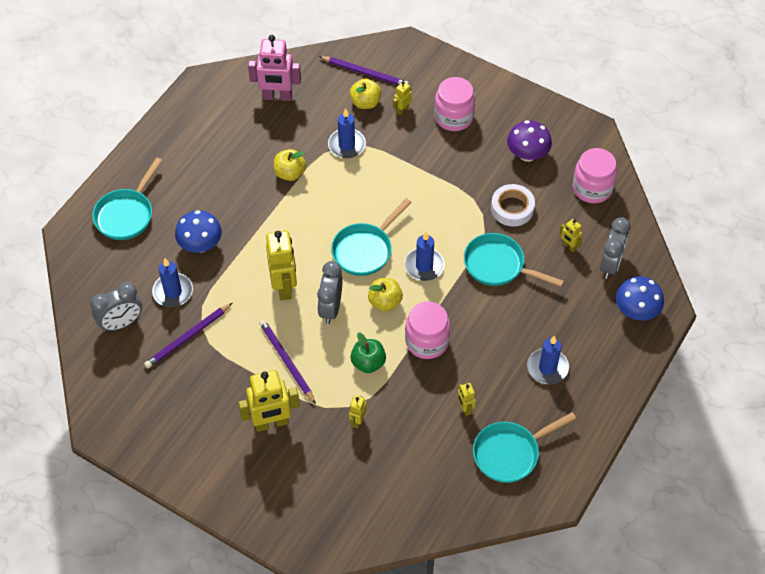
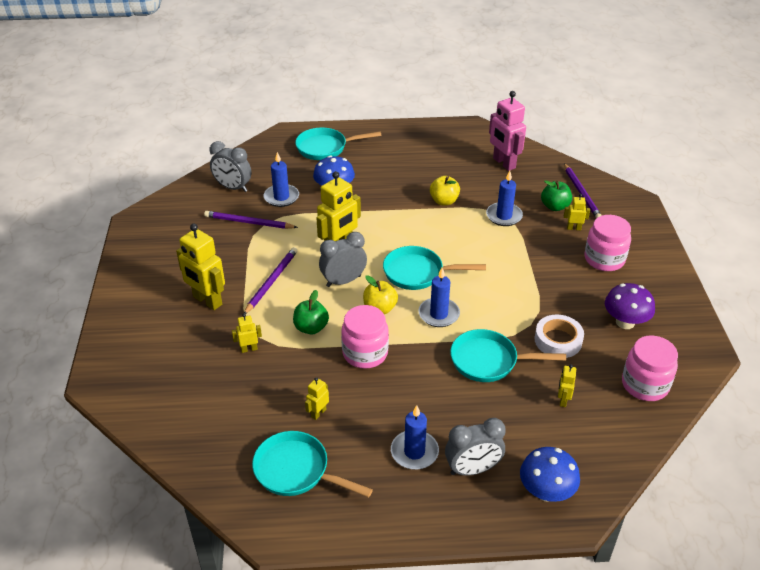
camera: 55 degrees right, 15 degrees down
(365, 103) = (555, 206): yellow apple -> green apple
(498, 265) = (489, 361): turquoise pan -> turquoise pan turned 75 degrees counterclockwise
(610, 264) = (577, 442): grey clock -> grey clock (472, 469)

